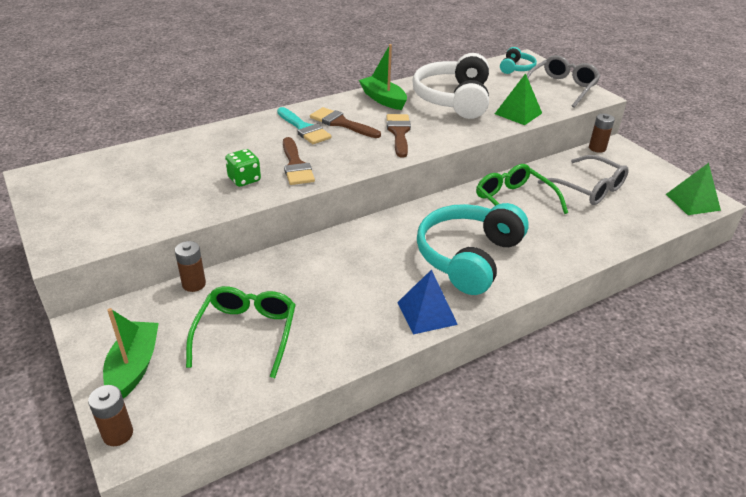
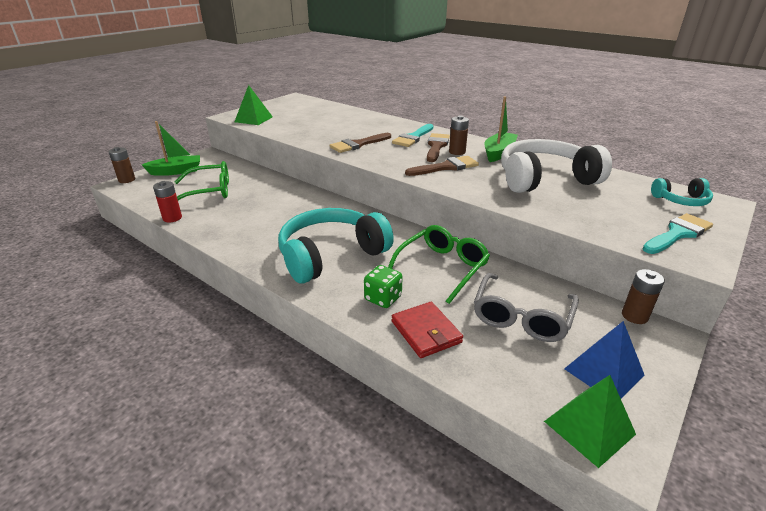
camera: 70 degrees right, 5 degrees down
(194, 284) = (251, 168): brown battery -> brown battery (457, 152)
(244, 179) = (327, 135): green dice -> green dice (383, 298)
(311, 376) = (172, 218): none -> red battery
(427, 313) = (247, 247): blue pyramid -> blue pyramid (604, 372)
(468, 257) = (331, 255): turquoise headphones -> turquoise headphones turned 45 degrees counterclockwise
(518, 113) = (563, 214): green pyramid -> green pyramid (253, 119)
(561, 88) = (677, 233): grey glasses -> turquoise brush
(598, 234) = (426, 332): none -> red wallet

